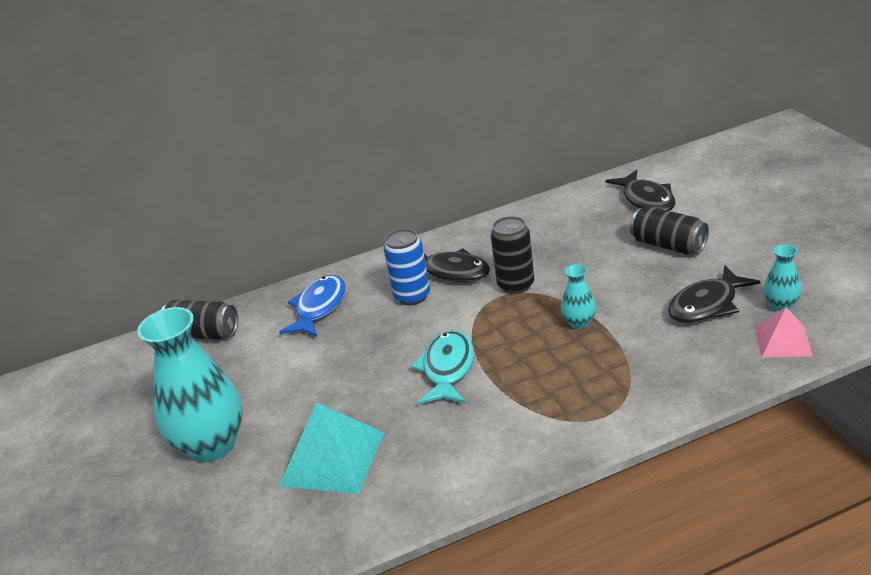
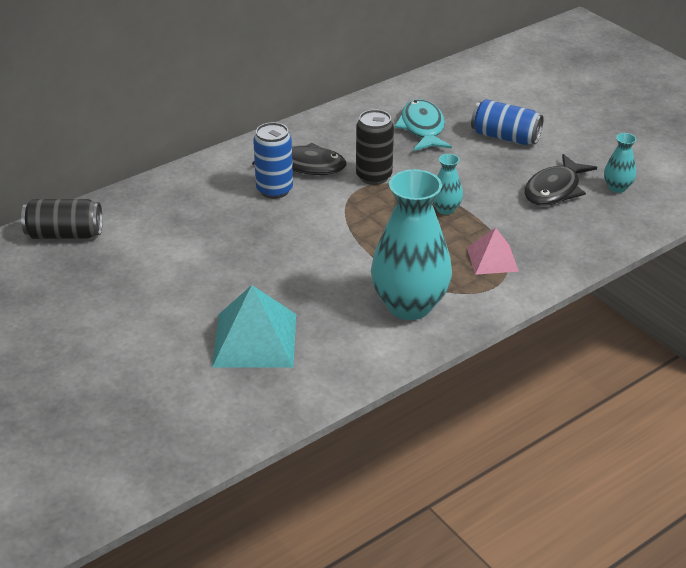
camera: 20 degrees left, 5 degrees up
(212, 445) = (126, 337): turquoise vase -> turquoise vase (409, 305)
(319, 308) = (181, 204): blue fish -> none
(448, 369) = (336, 255): turquoise fish -> turquoise fish (422, 128)
(646, 200) = (472, 94): black fish -> none
(668, 245) = (505, 137): black can -> blue can
(783, 341) = (626, 218): pink pyramid -> pink pyramid (492, 259)

